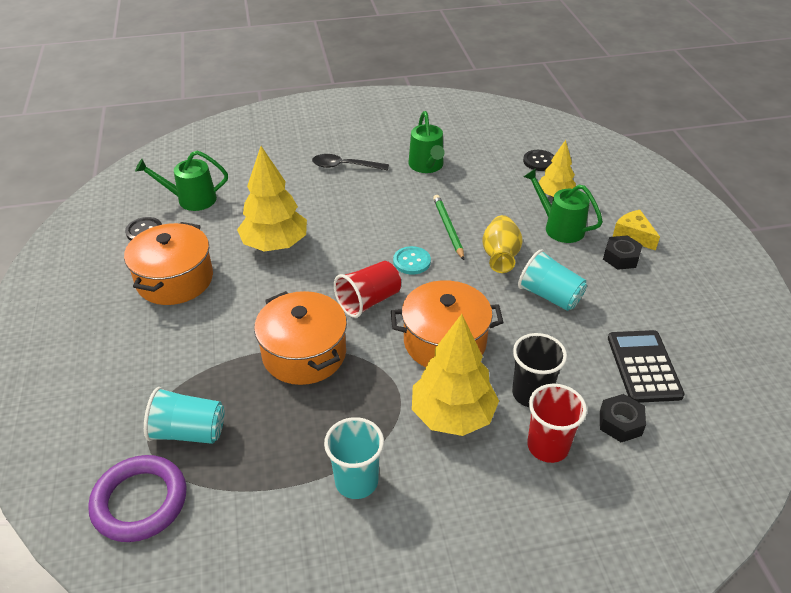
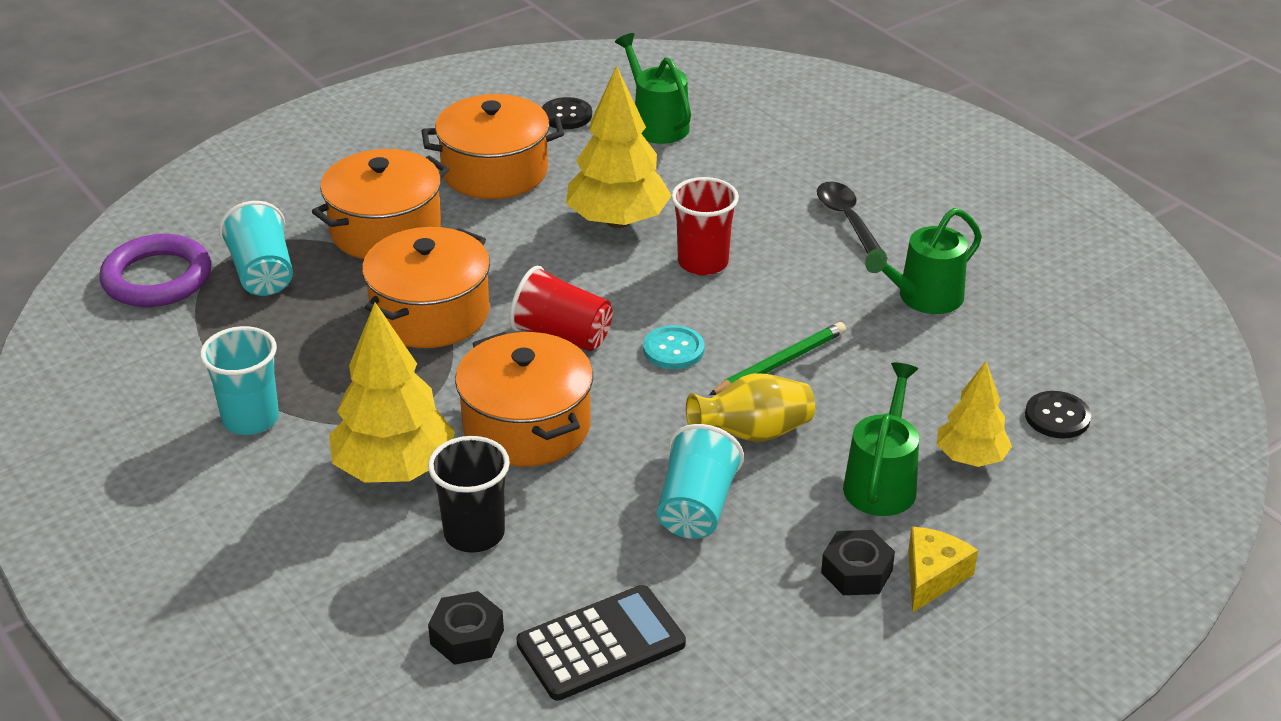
camera: 65 degrees right, 5 degrees down
(193, 350) = (385, 230): none -> orange pot
(548, 446) = (385, 571): red cup -> red cup (703, 262)

